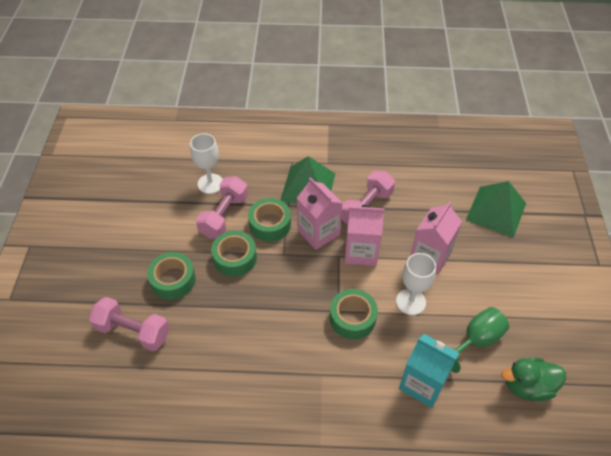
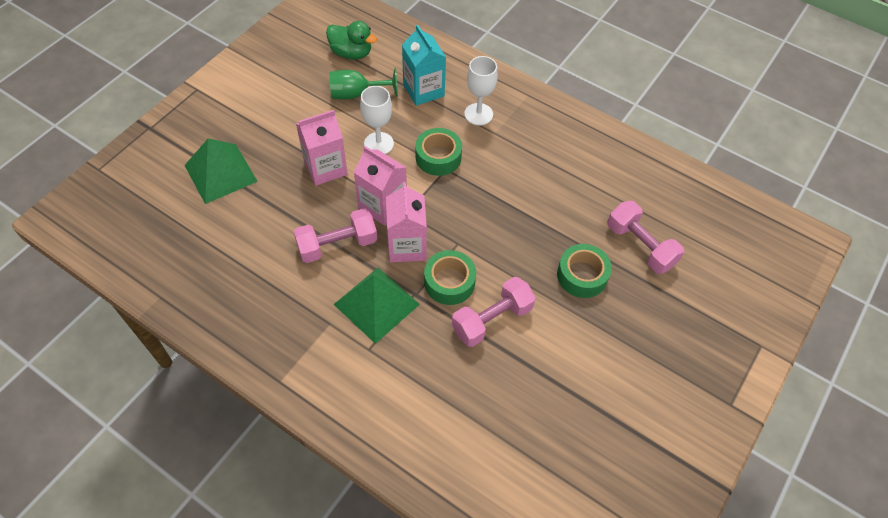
camera: 150 degrees left, 5 degrees up
(210, 183) = (483, 373): white goblet -> white goblet (478, 114)
(235, 258) = (508, 265): green tape -> none

